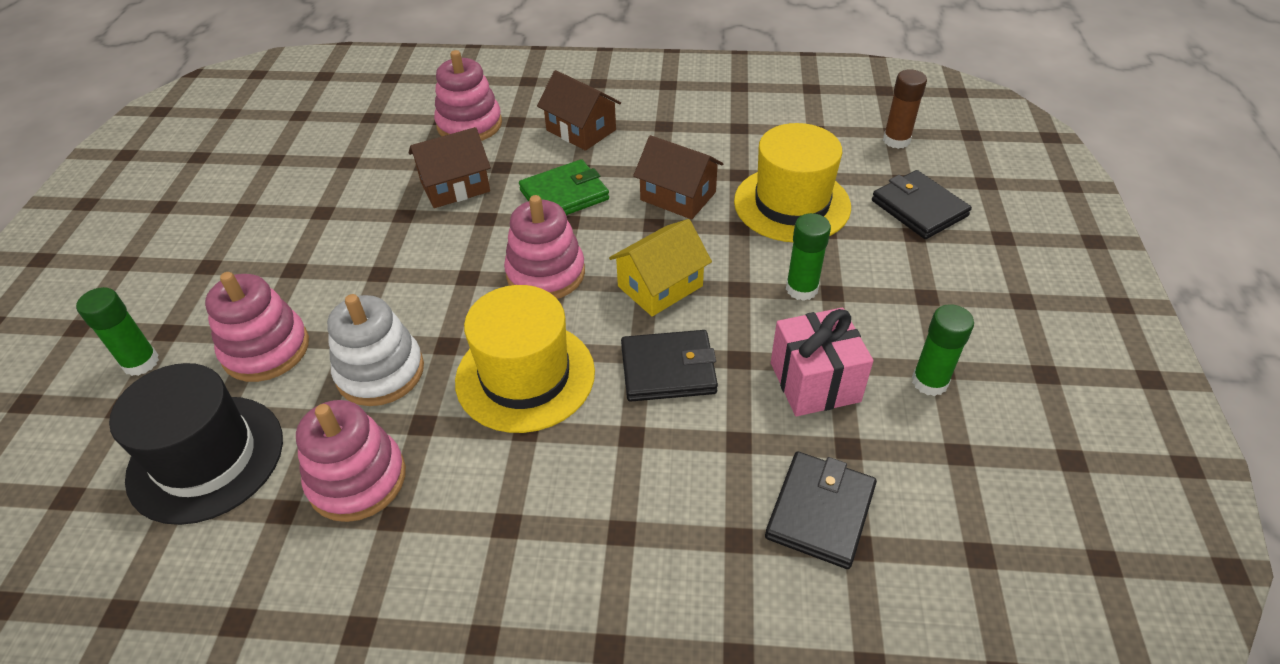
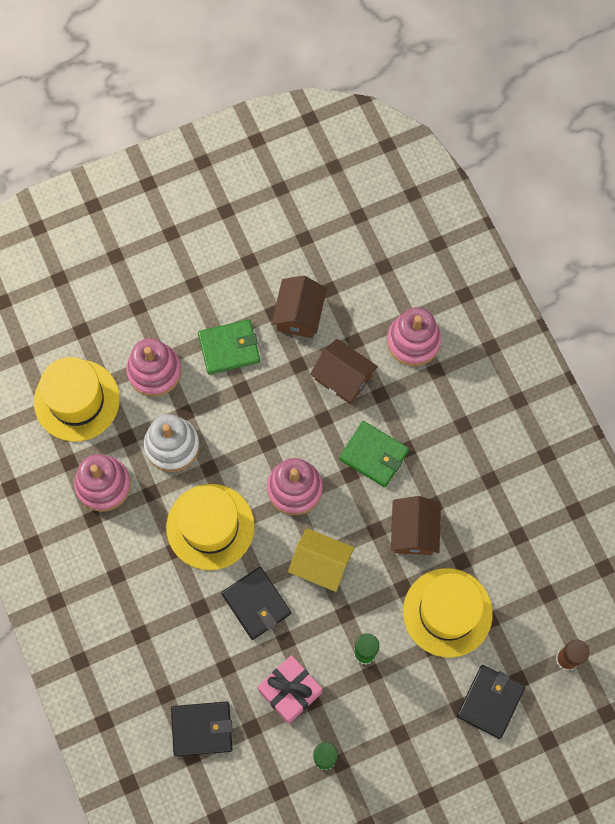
camera: 60 degrees right, 25 degrees up
(141, 362) = (112, 313): green glue stick -> none
(206, 458) = (77, 400): black hat -> yellow hat
(319, 265) = (229, 348): none -> green wallet
(581, 130) = (451, 423): brown house -> brown house (299, 314)

